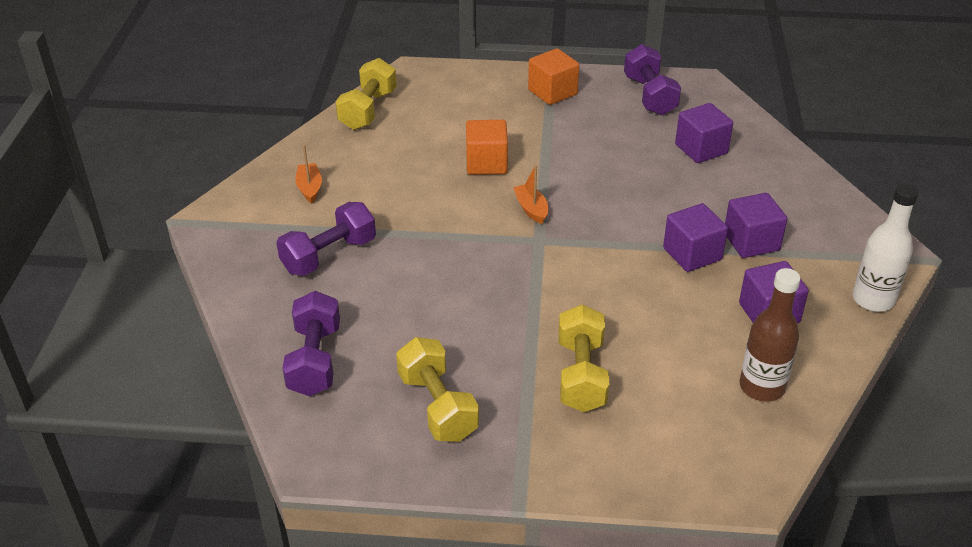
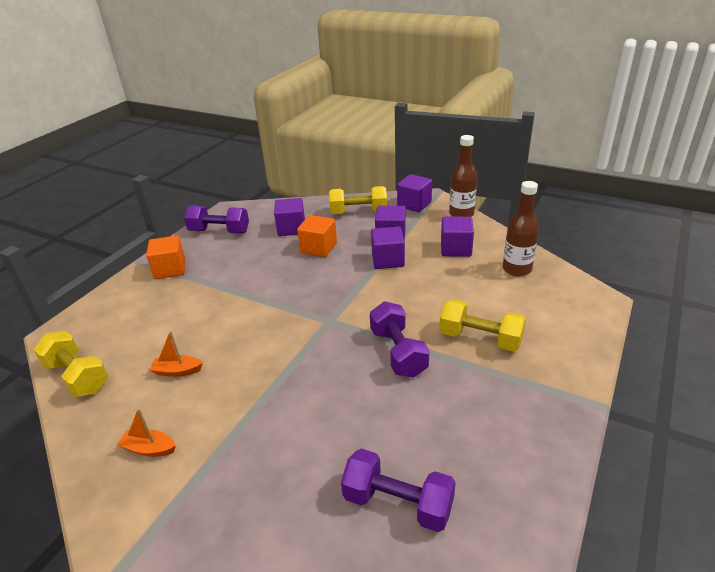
camera: 65 degrees left, 5 degrees down
(329, 255) = (259, 456): purple dumbbell -> purple dumbbell (398, 352)
(437, 406) = (487, 426): yellow dumbbell -> yellow dumbbell (358, 212)
(486, 163) = (220, 323): orange cube -> orange cube (318, 248)
(531, 209) = (292, 315): orange boat -> orange boat (177, 371)
(859, 243) = (414, 204): none -> purple cube
(873, 299) = (461, 214): white bottle -> brown bottle

